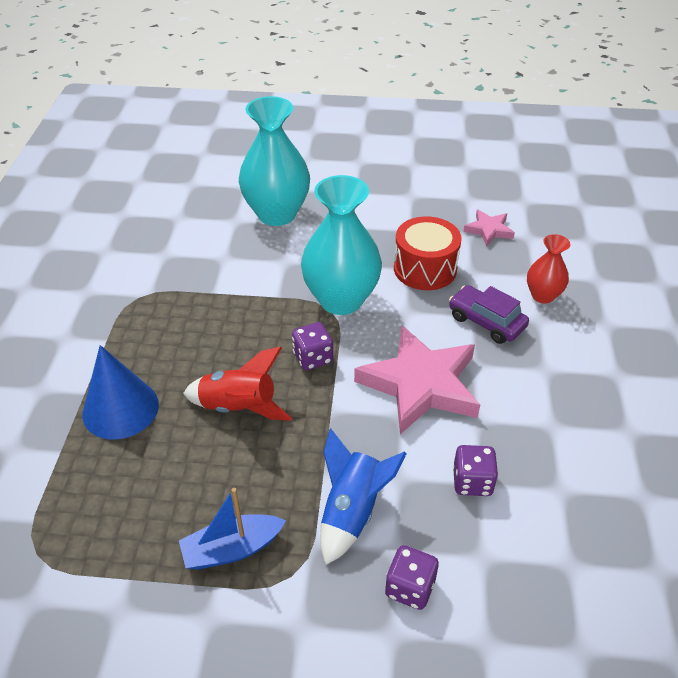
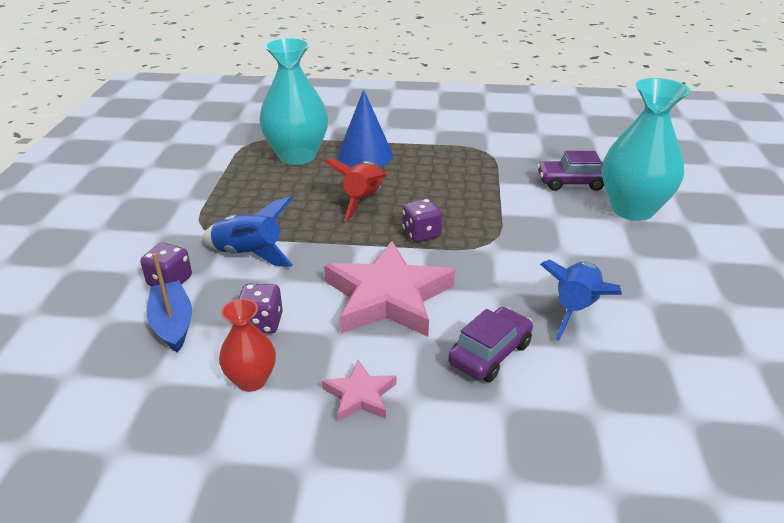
camera: 90 degrees right, 10 degrees down
(223, 243) = (571, 183): none -> purple car
(232, 549) = (233, 204): blue boat -> blue boat (173, 324)
(341, 300) = (505, 249): turquoise vase -> turquoise vase (297, 156)
(425, 269) = (575, 309): red drum -> blue rocket
(489, 230) = (684, 374): pink star -> pink star (360, 395)
(543, 295) = (553, 415): red vase -> red vase (251, 380)

